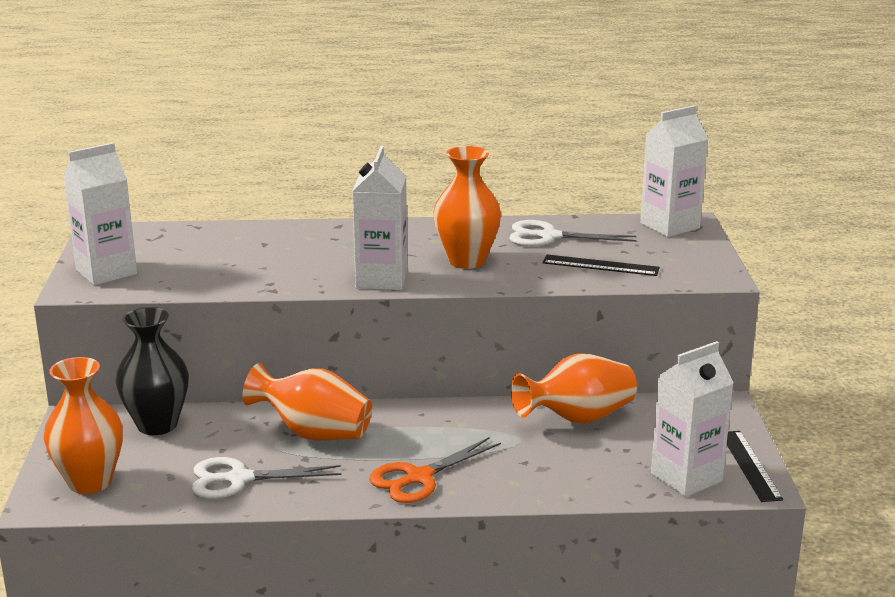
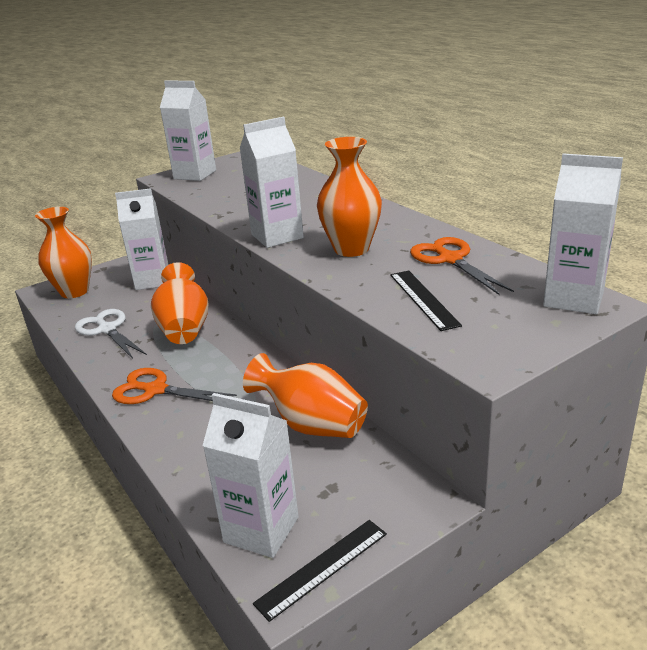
camera: 60 degrees right, 5 degrees up
(157, 425) = (153, 280): black vase -> white carton
(549, 237) = (450, 259): white scissors -> orange scissors

